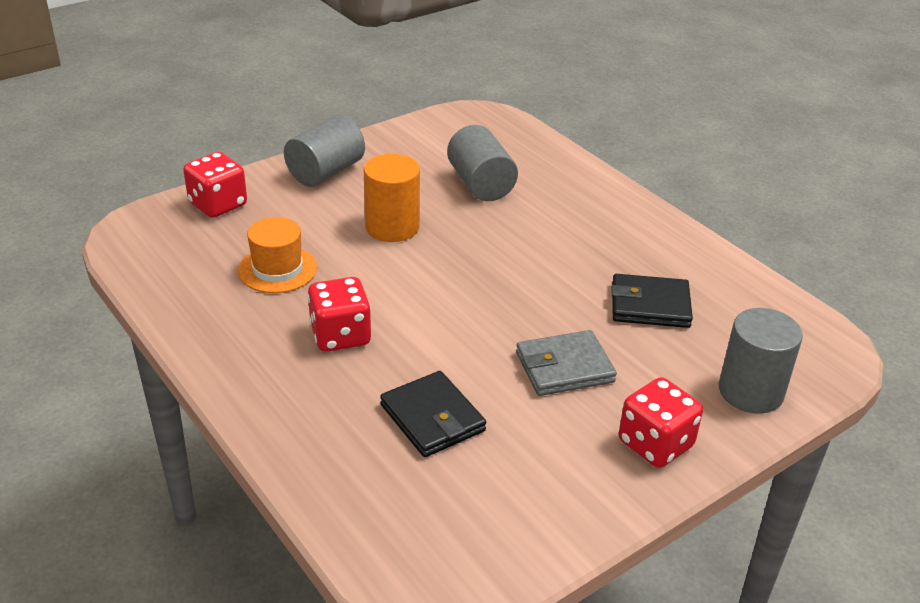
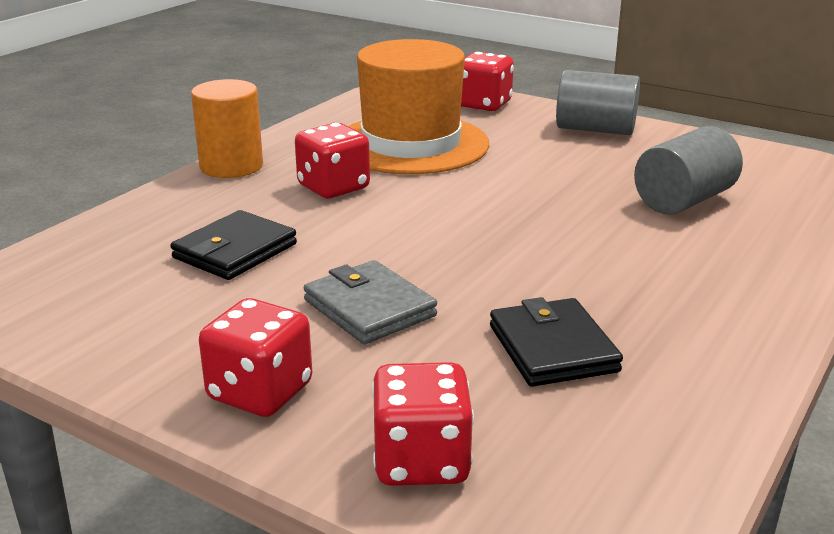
camera: 70 degrees right, 10 degrees down
(277, 269) = (411, 144): orange hat -> orange hat, size x1.92
(392, 227) = (538, 174): orange cylinder -> orange cylinder (231, 166)
(750, 391) = (421, 461): grey cylinder -> red dice

